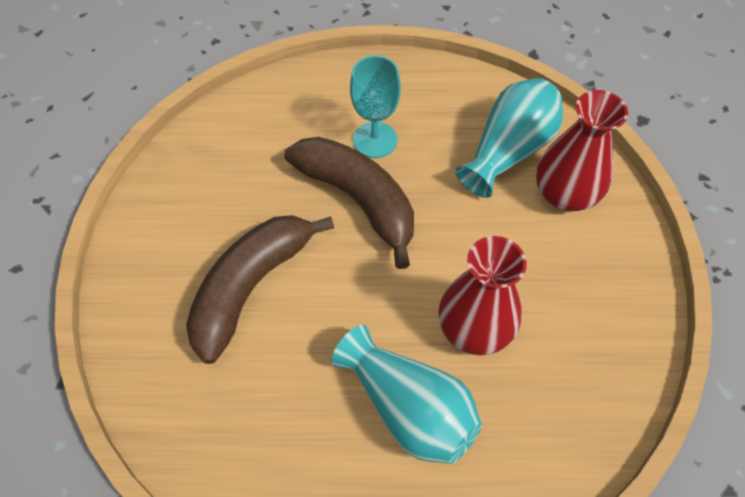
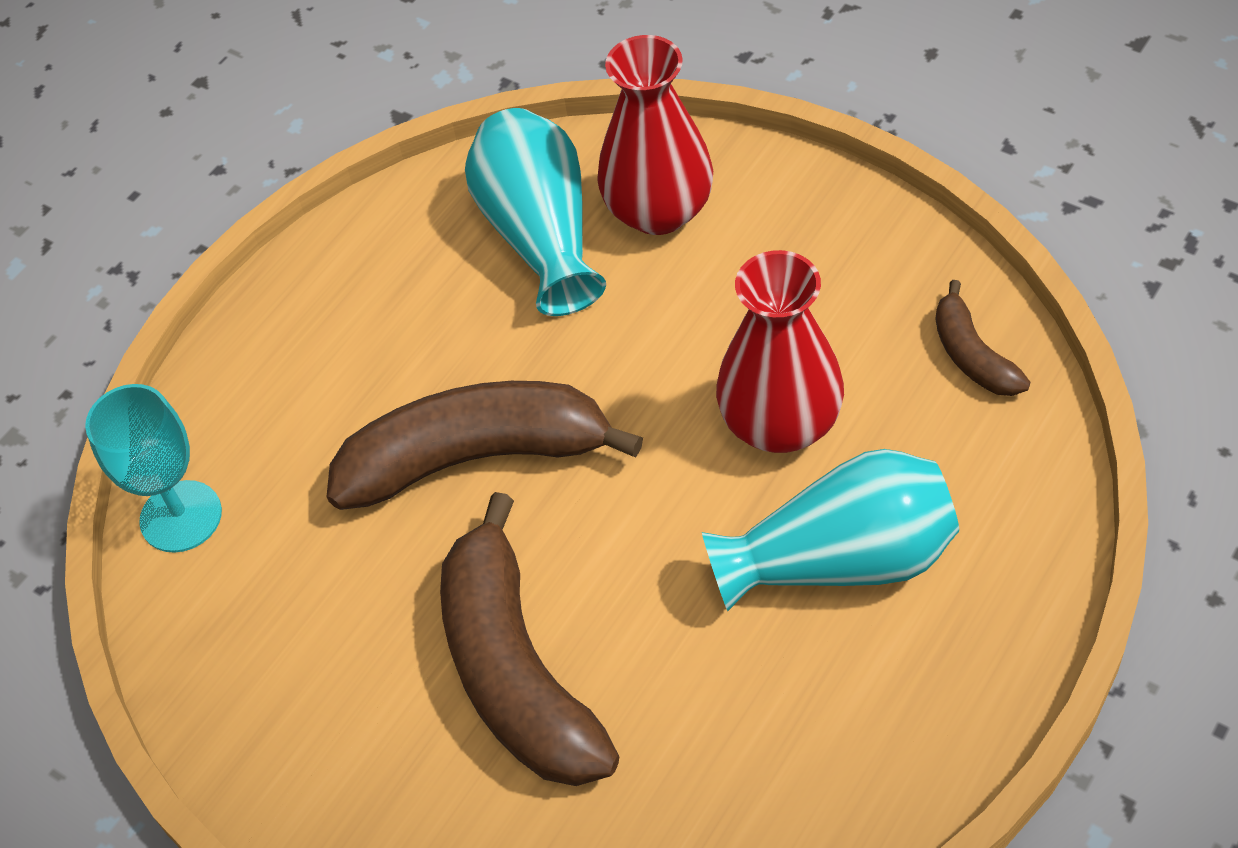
camera: 50 degrees left, 5 degrees down
(375, 140) = (388, 384): turquoise goblet -> turquoise goblet (181, 516)
(593, 407) = (972, 355): none -> brown banana

